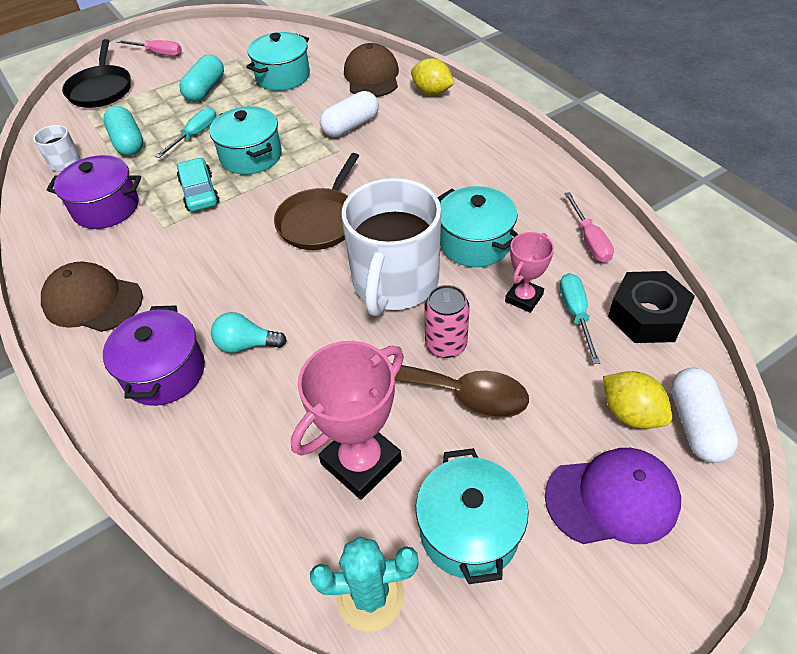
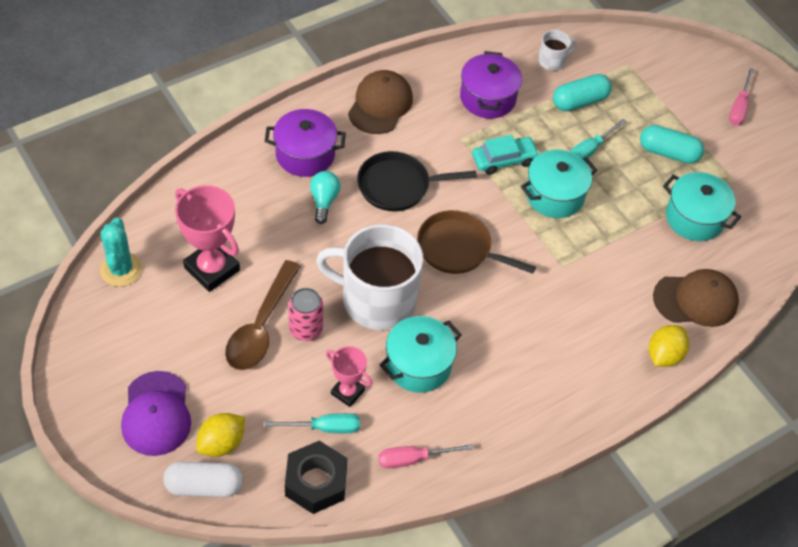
camera: 85 degrees right, 5 degrees up
(101, 89) = (669, 69): black pan -> black pan (398, 186)
(195, 135) = (589, 150): turquoise screwdriver -> turquoise screwdriver turned 105 degrees clockwise
(351, 126) = (601, 277): white capsule -> none
(469, 530) = (151, 325): turquoise pot -> none

